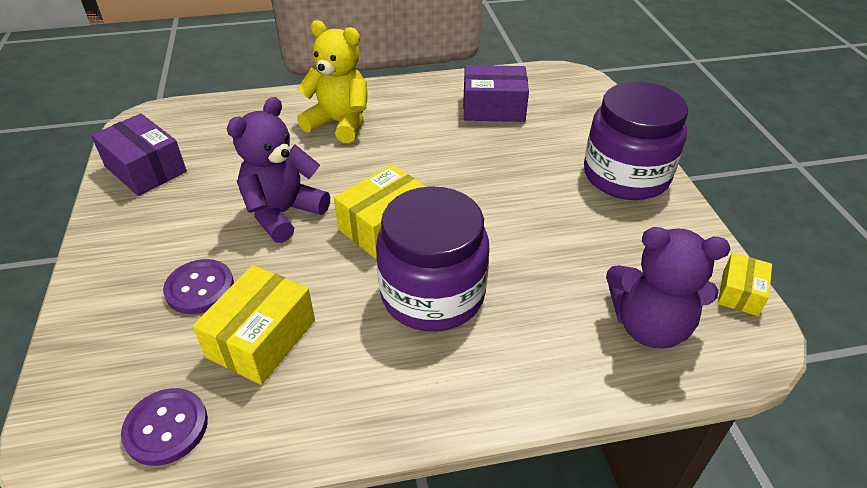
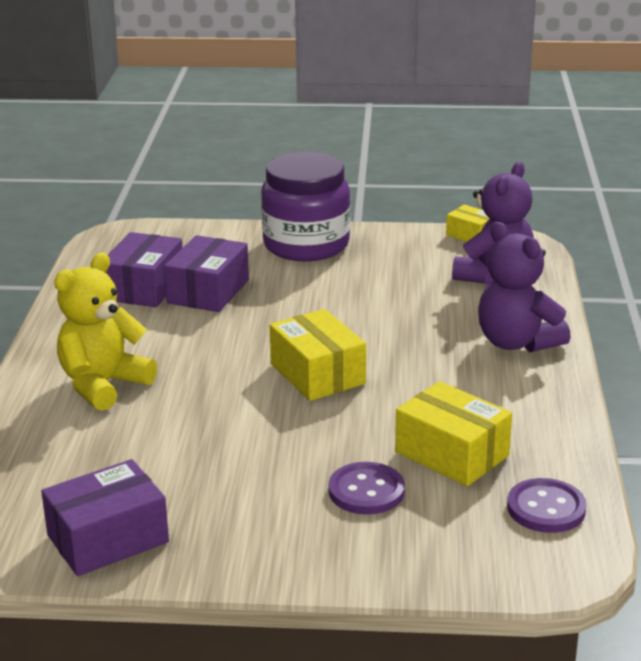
camera: 75 degrees left, 15 degrees down
(283, 213) = (264, 433): purple teddy bear -> purple teddy bear (516, 342)
(432, 294) = (425, 360): purple jar -> none
(503, 139) = (208, 291): none -> purple box

